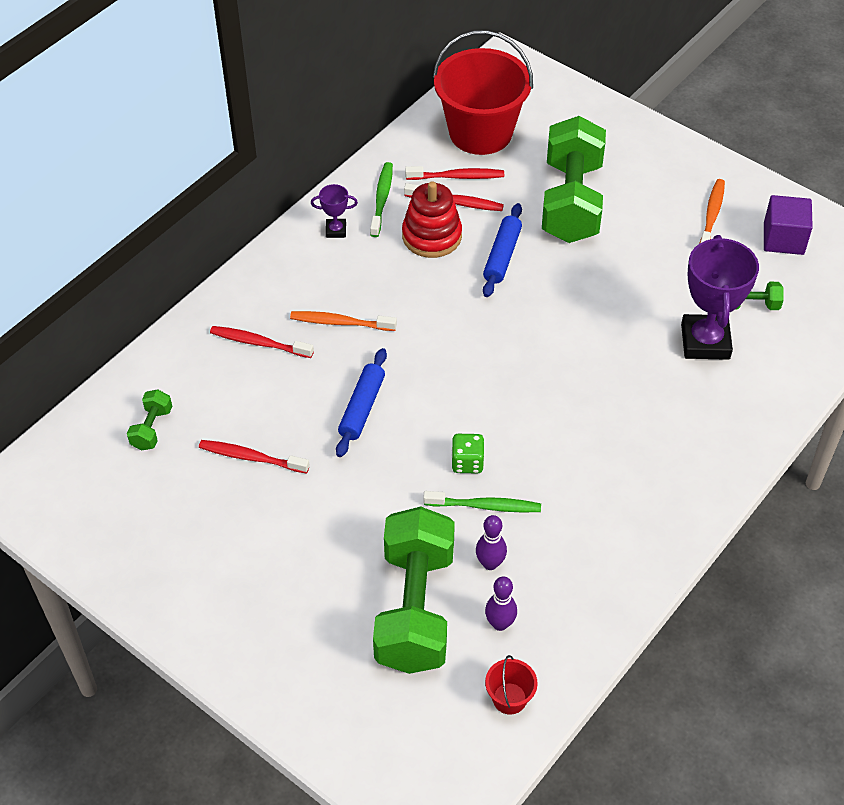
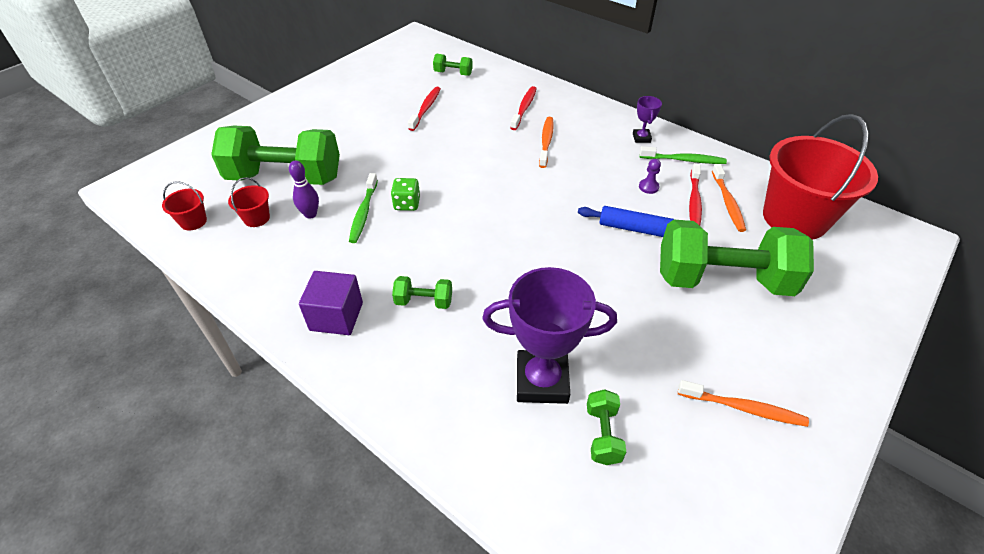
camera: 90 degrees right, 5 degrees down
(362, 408) = (464, 153): blue rolling pin -> none
(432, 236) = (648, 187): red stacking toy -> purple pawn
(457, 177) = (727, 202): red toothbrush -> orange toothbrush
(500, 623) = (256, 218): purple bowling pin -> red bucket
(622, 434) = (424, 301): none -> green dumbbell
(783, 239) = (726, 490): purple cube -> purple cube (336, 316)

